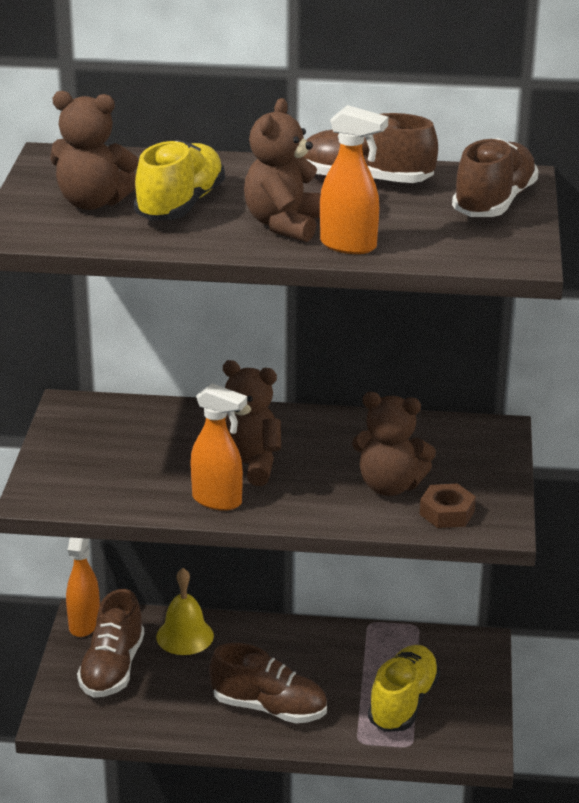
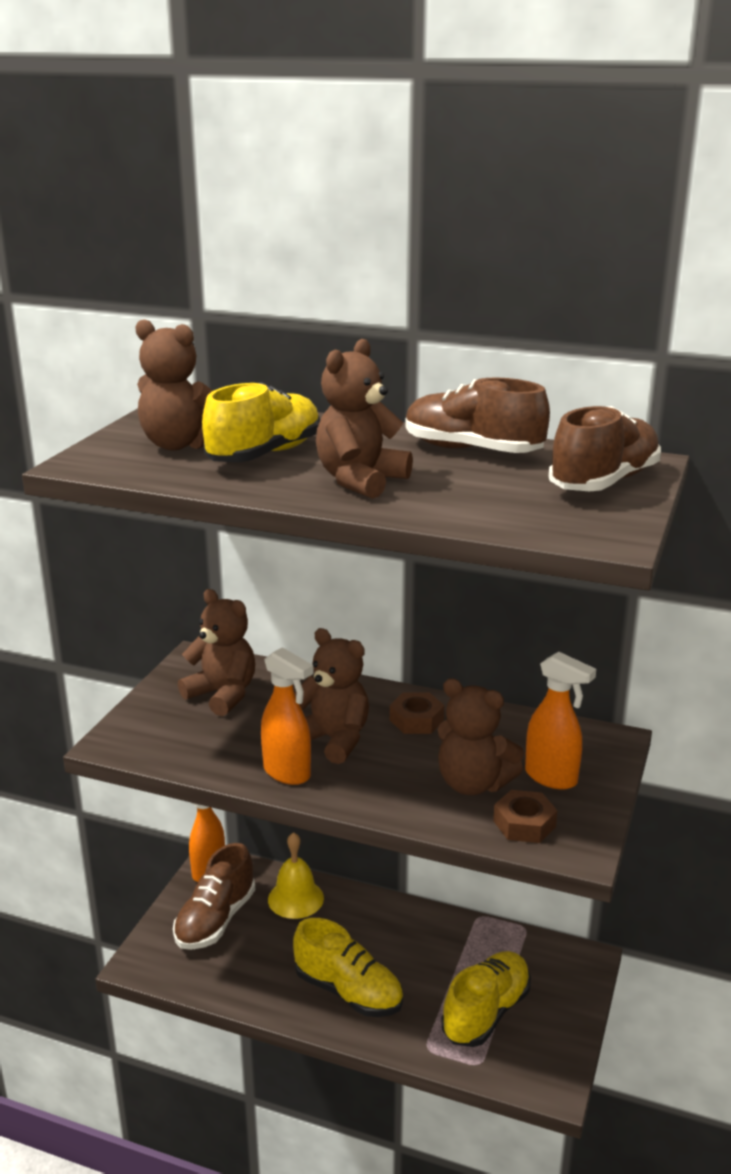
camera: 15 degrees right, 5 degrees down
(117, 438) = (222, 695): none -> brown teddy bear
(269, 708) = (348, 991): brown shoe -> yellow shoe
(315, 436) = (416, 720): none -> brown nut
(349, 246) = (417, 507): orange spray bottle -> orange spray bottle (551, 778)

